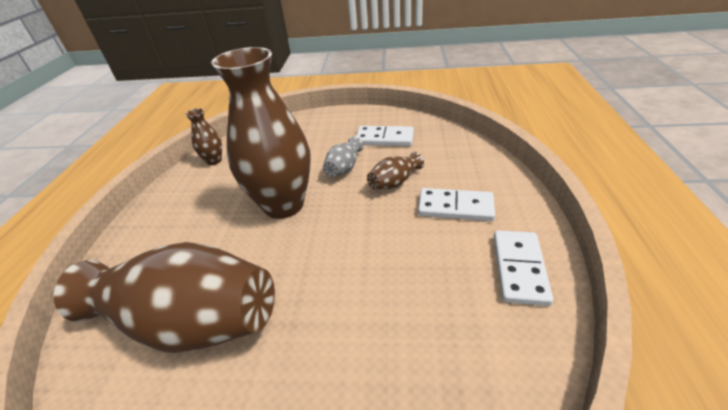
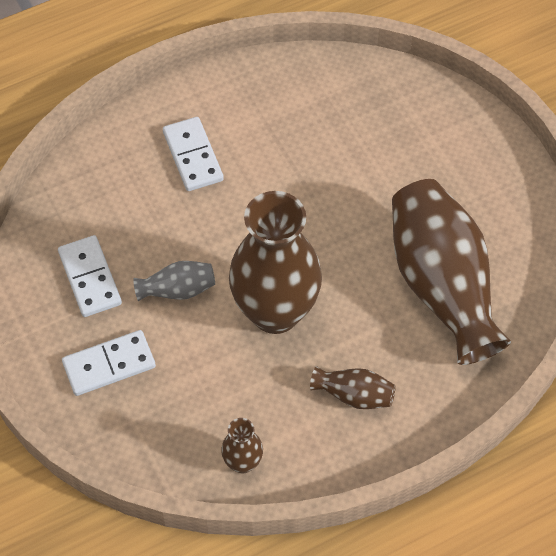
camera: 125 degrees left, 20 degrees up
(394, 182) = (179, 225): brown vase -> brown vase (354, 395)
(519, 268) = (247, 91): white domino -> white domino (109, 365)

